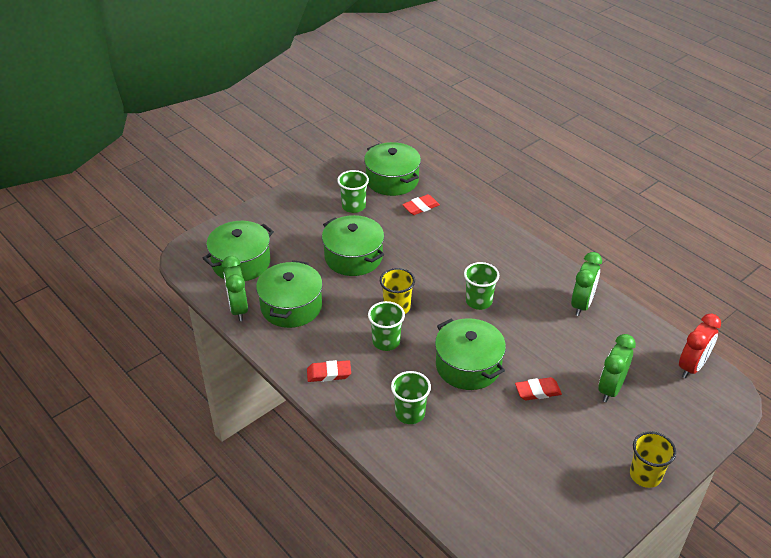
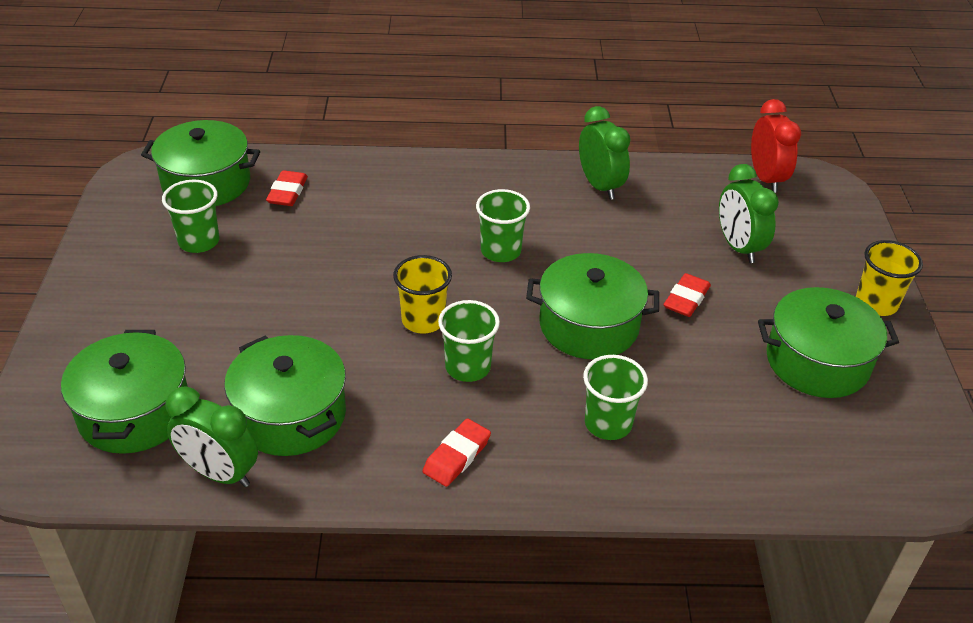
camera: 50 degrees left, 0 degrees up
(353, 257) = (286, 300): green pot -> green pot (817, 361)

